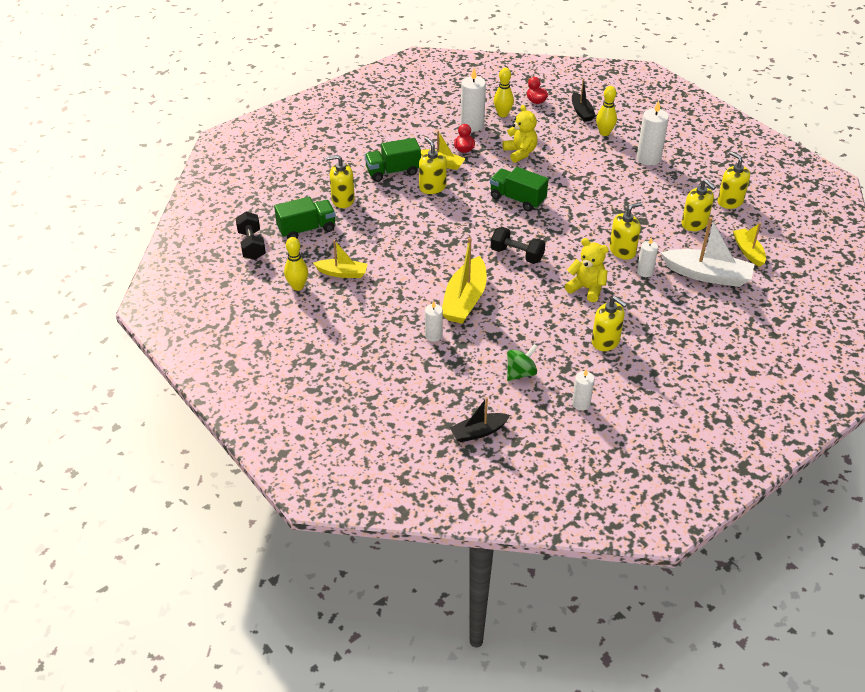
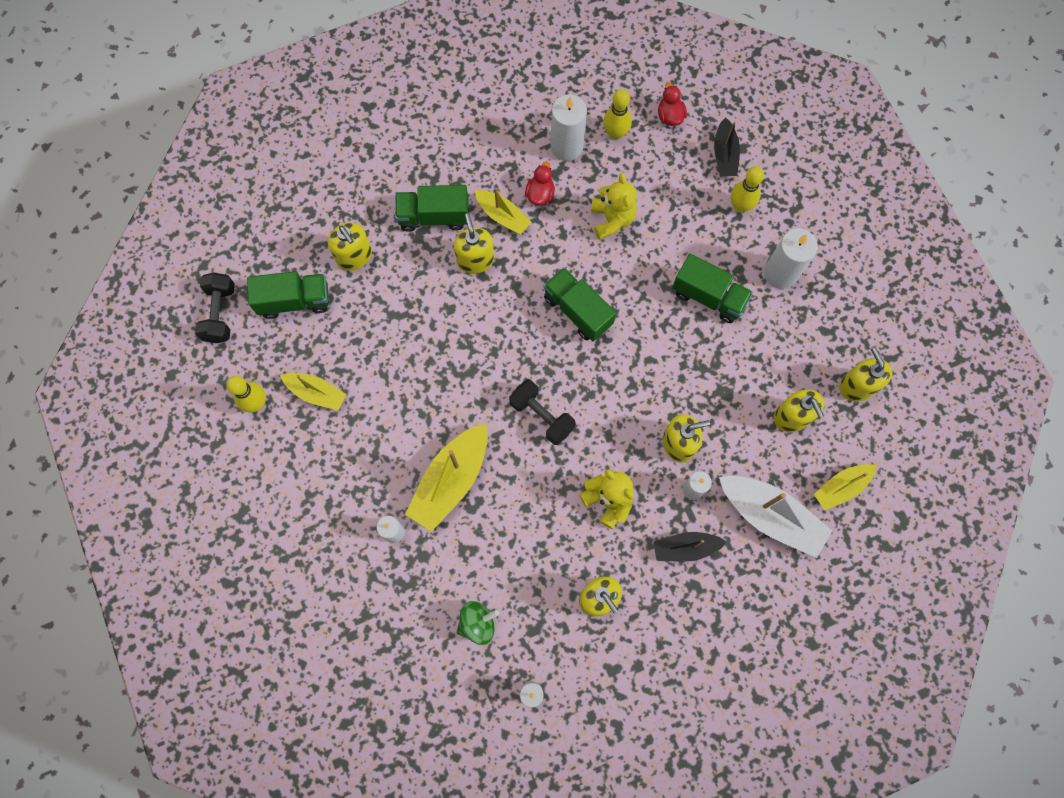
camera: 15 degrees right, 30 degrees up
(343, 200) = (354, 256): yellow soap dispenser -> yellow soap dispenser turned 135 degrees counterclockwise
(478, 432) = (397, 704): black boat -> black boat (685, 548)
(605, 177) = (708, 296): none -> green truck
(748, 251) = (841, 487): yellow boat -> yellow boat turned 120 degrees counterclockwise

